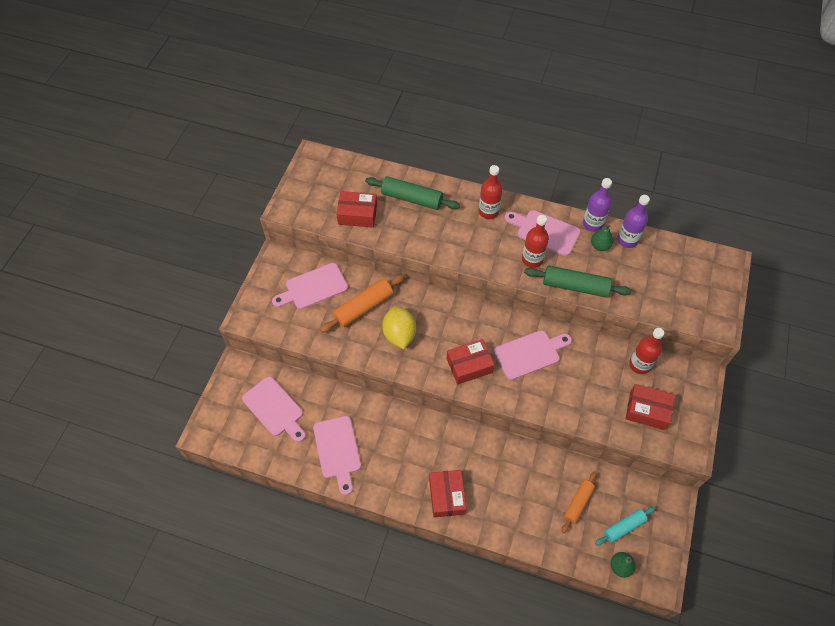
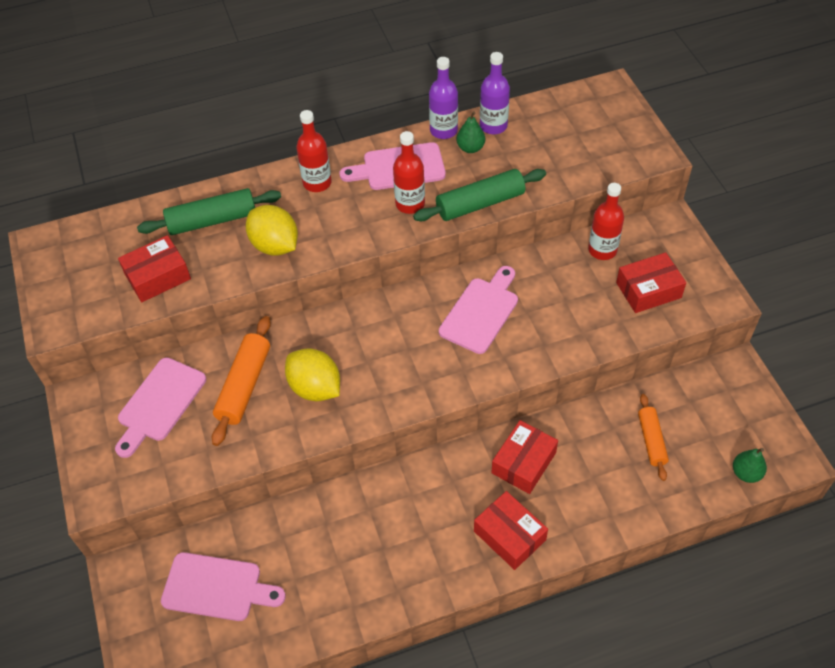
camera: 35 degrees left, 5 degrees down
(338, 450) = (339, 579): pink cutting board -> none
(434, 236) = (275, 245): none -> yellow lemon
(469, 365) = (425, 368): red box -> red box (523, 463)
(623, 527) = (715, 431): turquoise rolling pin -> none

